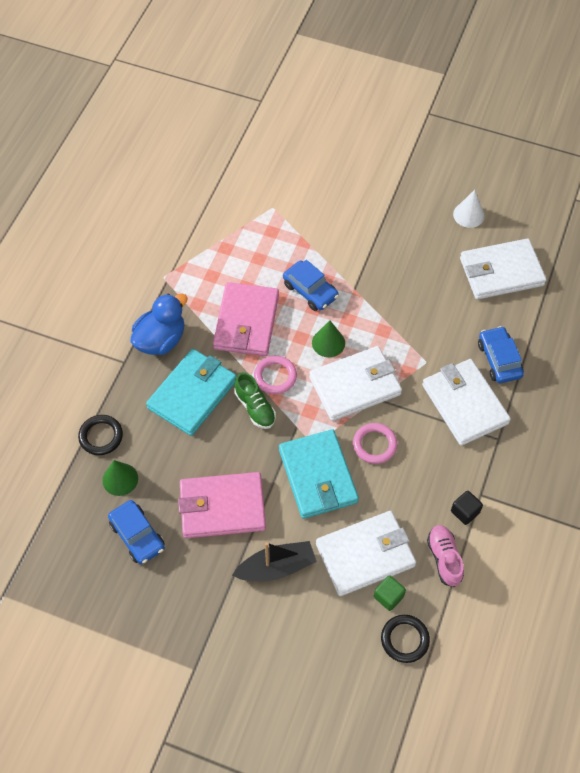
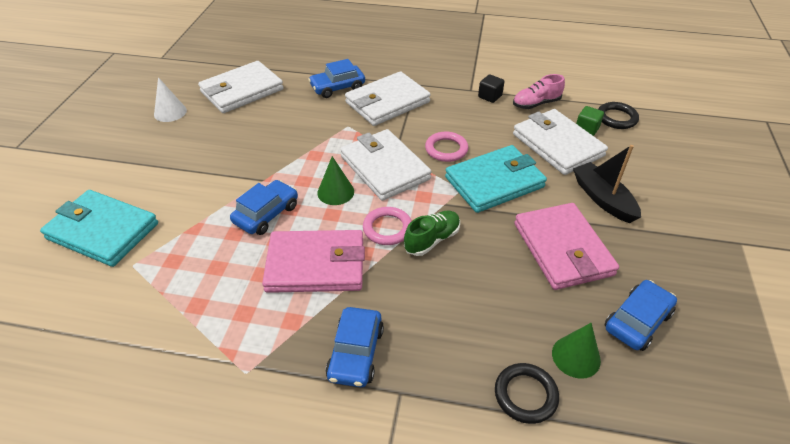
camera: 100 degrees left, 15 degrees down
(161, 340) = (355, 353): blue duck -> blue car
(192, 394) = (430, 301): turquoise wallet -> turquoise wallet (102, 231)
(501, 272) = (242, 91): white wallet -> white wallet turned 75 degrees clockwise

